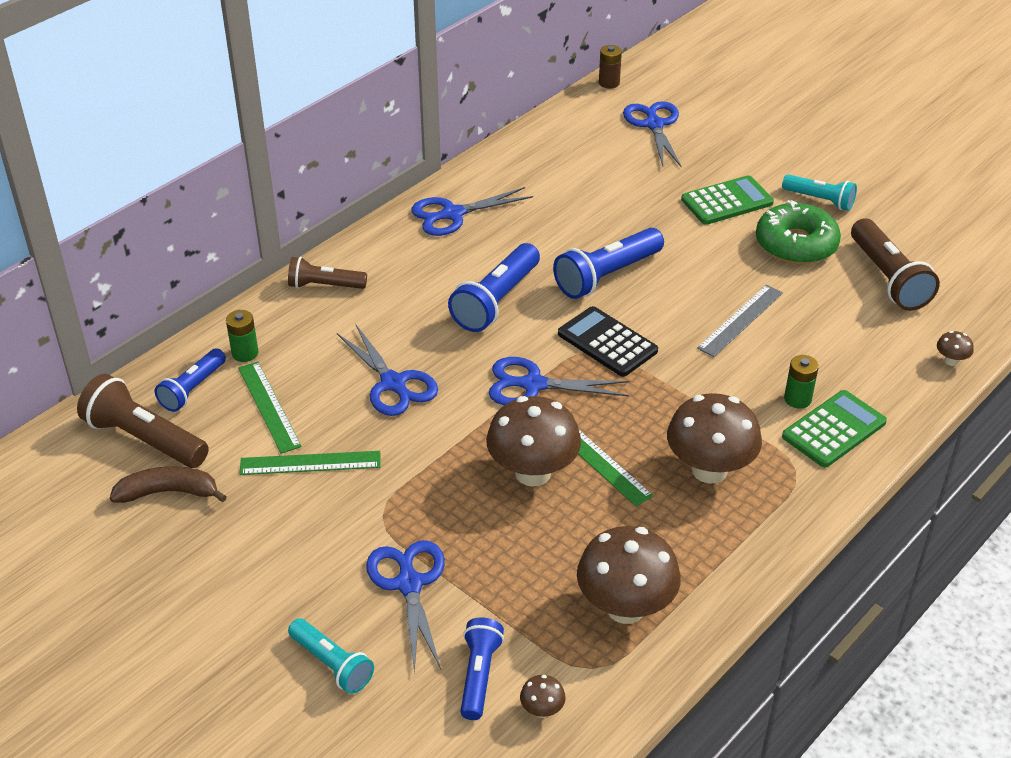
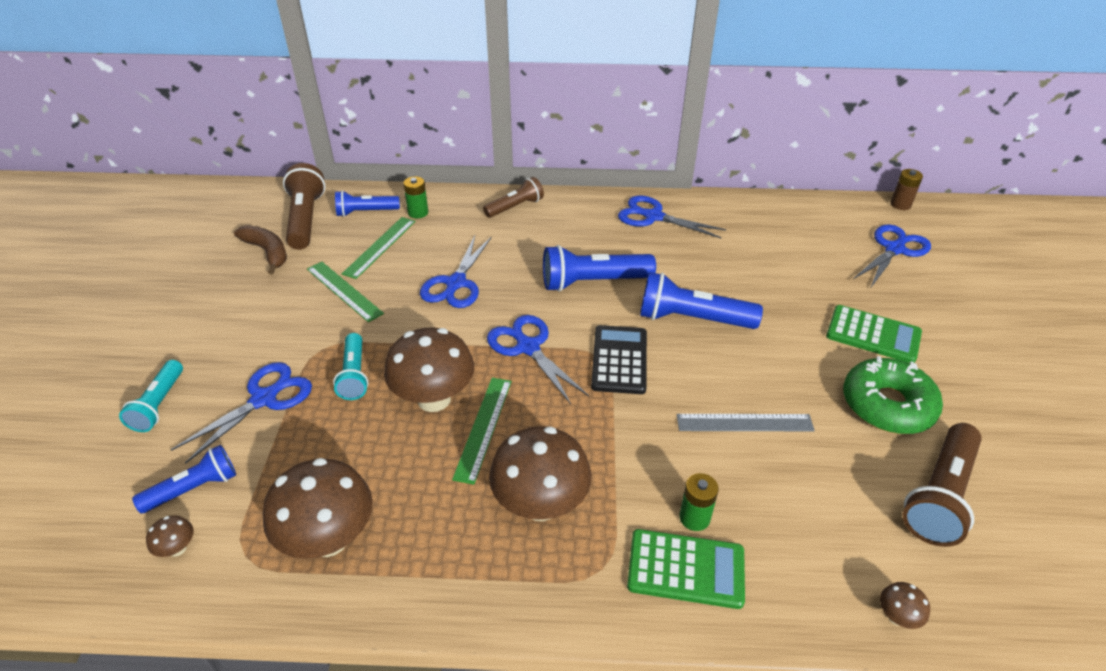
camera: 50 degrees right, 0 degrees up
(325, 286) = (515, 207): brown flashlight -> brown flashlight turned 90 degrees clockwise
(820, 200) = (966, 389): turquoise flashlight -> turquoise flashlight (354, 375)

